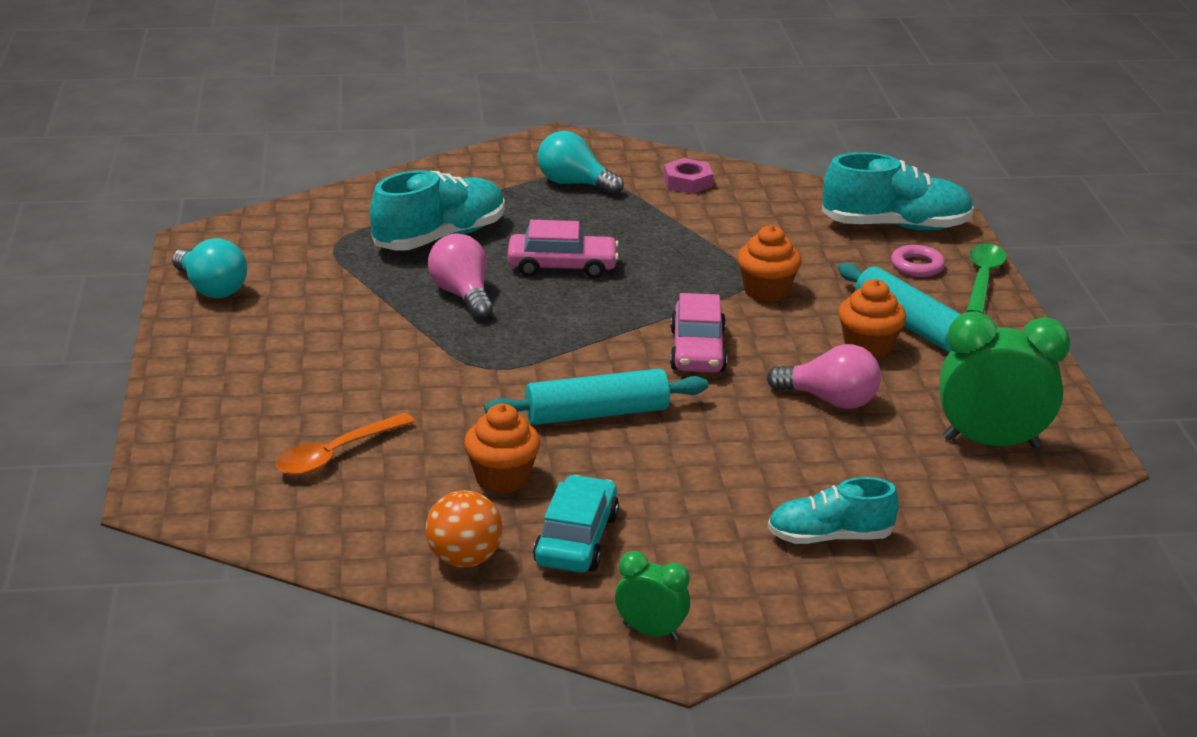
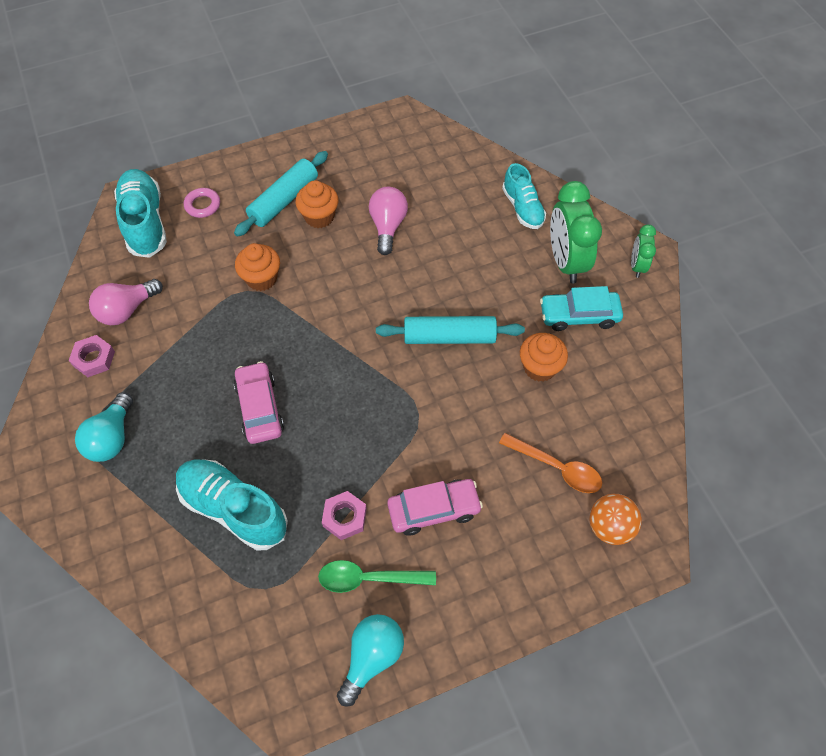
camera: 105 degrees left, 30 degrees up
(381, 297) = (344, 517): none -> pink nut
(462, 295) = (323, 461): pink light bulb -> pink light bulb (127, 310)
(464, 559) = (623, 363): orange ball -> orange ball (609, 527)
(597, 413) = (449, 337): turquoise rolling pin -> turquoise rolling pin turned 60 degrees counterclockwise
(697, 350) = (353, 301): pink car -> pink car (434, 510)
(982, 279) = (212, 172): green spoon -> green spoon (369, 578)
(991, 443) = (404, 154): green clock -> green clock (565, 261)

